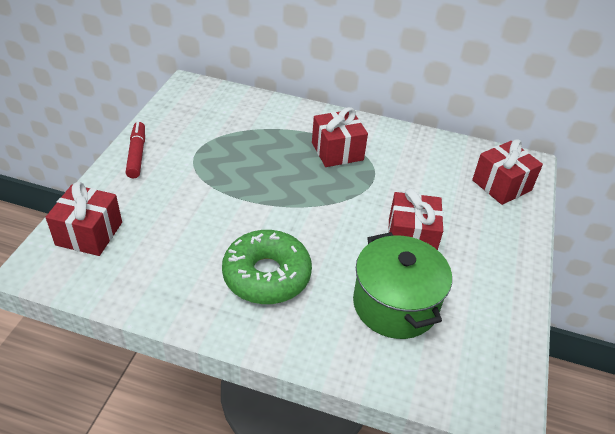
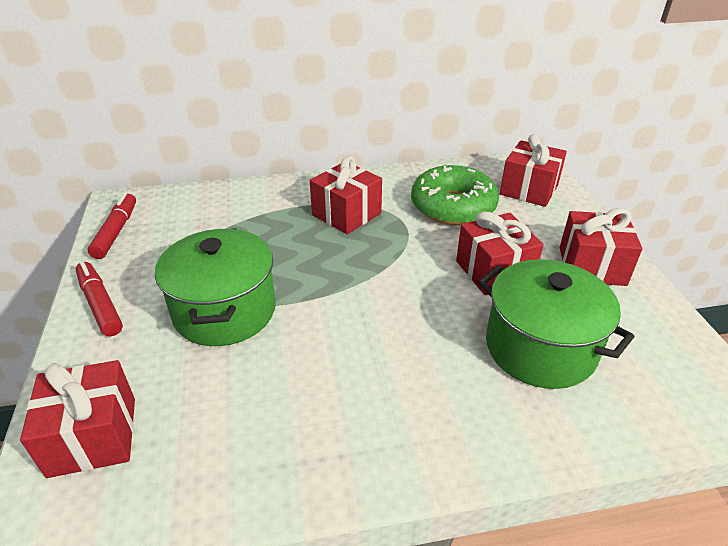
camera: 25 degrees left, 5 degrees down
(175, 106) = (116, 231): none -> red marker
(206, 189) = (225, 311): none -> green pot
(266, 275) = (376, 381): green donut -> green donut (453, 206)
(493, 266) = (592, 266): none -> red gift

